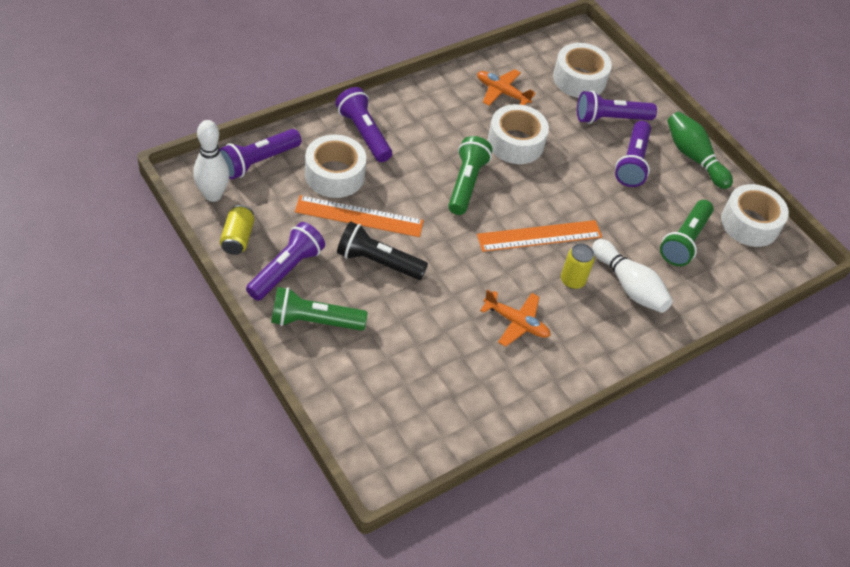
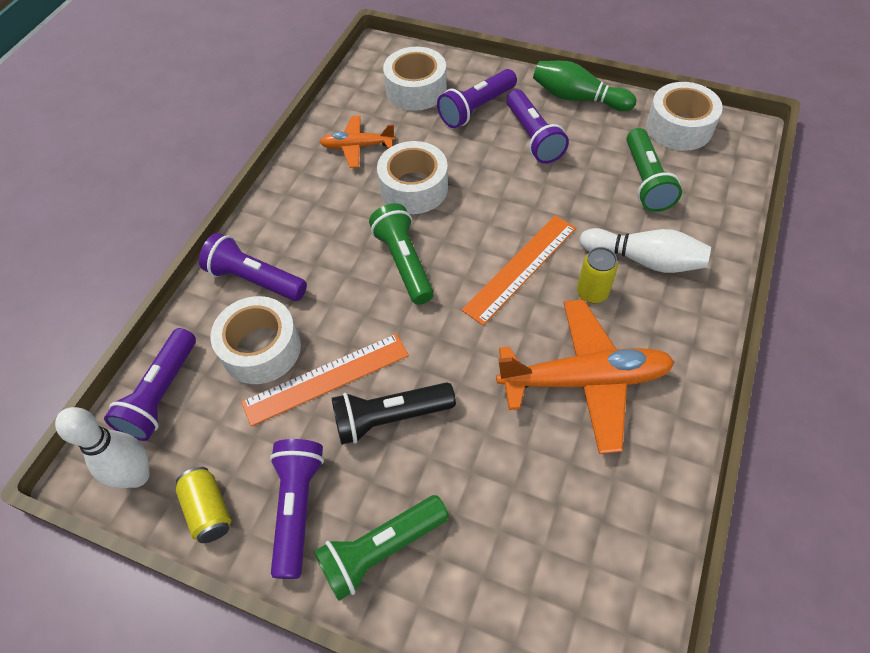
camera: 25 degrees left, 5 degrees up
(516, 323) = (584, 380): orange plane -> orange plane, size x1.82

